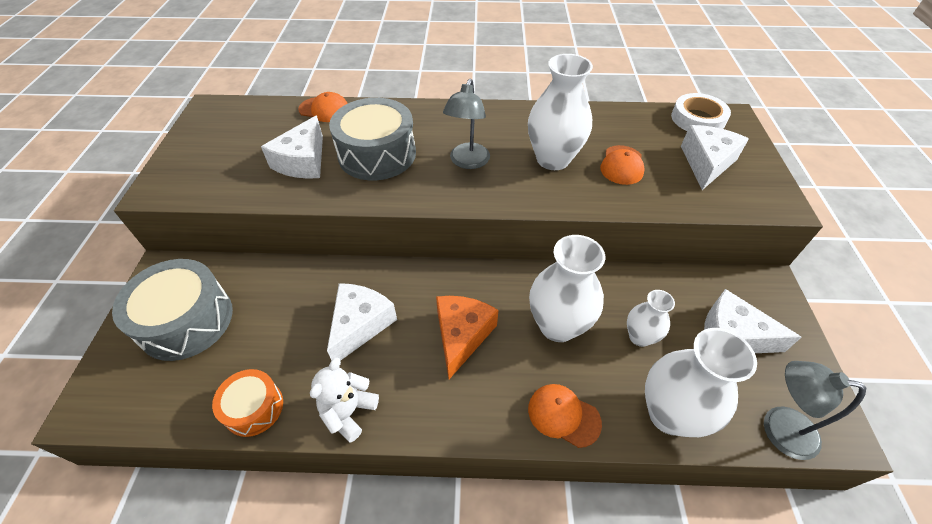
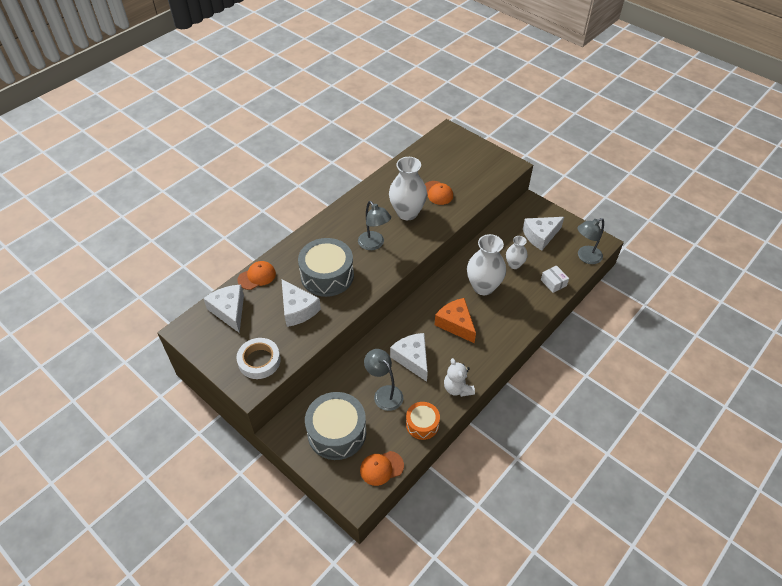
camera: 50 degrees left, 0 degrees up
(280, 330) = (384, 393): none -> grey lamp
(563, 415) = (525, 316): orange cap -> orange cap (381, 468)
(669, 414) = (553, 283): white vase -> white box
(697, 119) = (437, 143): white tape -> white tape (259, 361)
(706, 163) = (466, 166): white cheese -> white cheese (229, 311)

